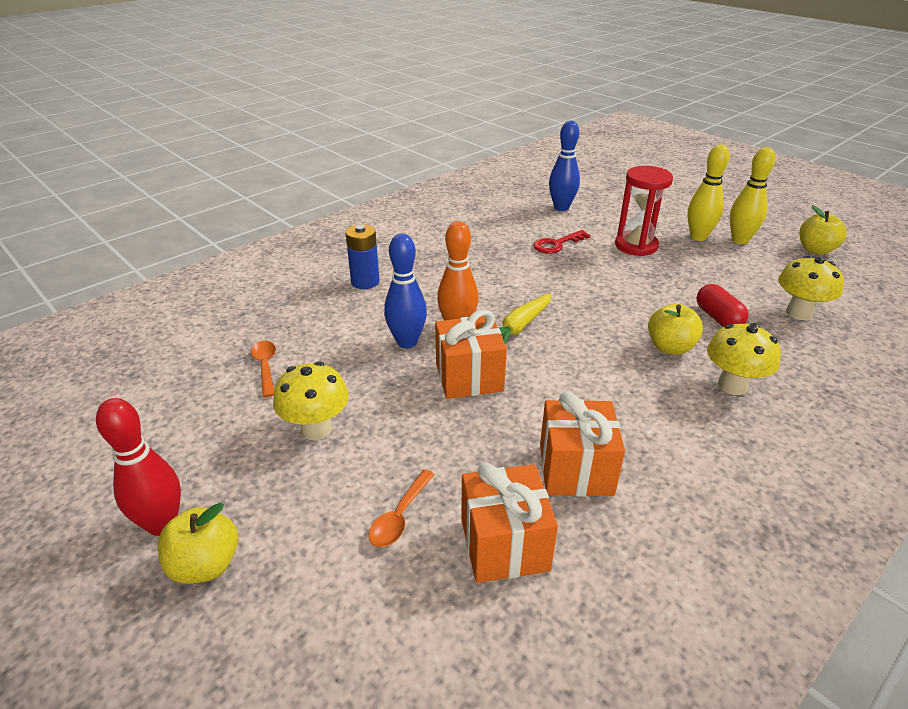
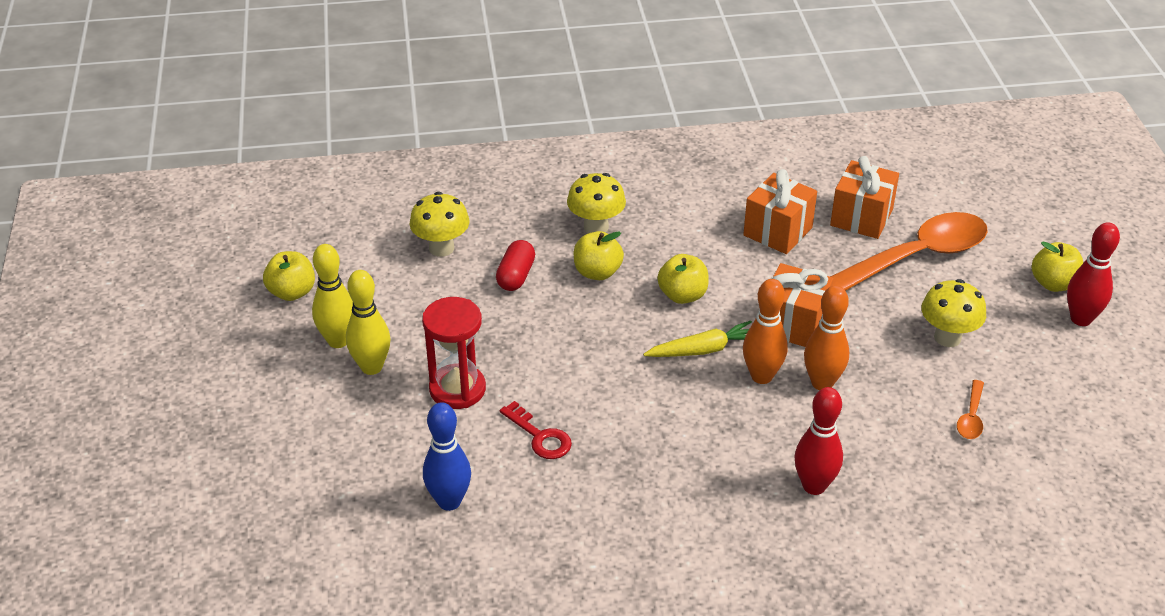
camera: 145 degrees left, 5 degrees up
(365, 282) = (814, 486): blue battery -> red bowling pin
(399, 516) = (916, 257): orange spoon -> orange spoon, size x2.43
(407, 342) = (822, 383): blue bowling pin -> orange bowling pin
(556, 244) = (540, 436): red key -> red key turned 45 degrees clockwise
(583, 360) = (682, 295): none -> yellow apple

